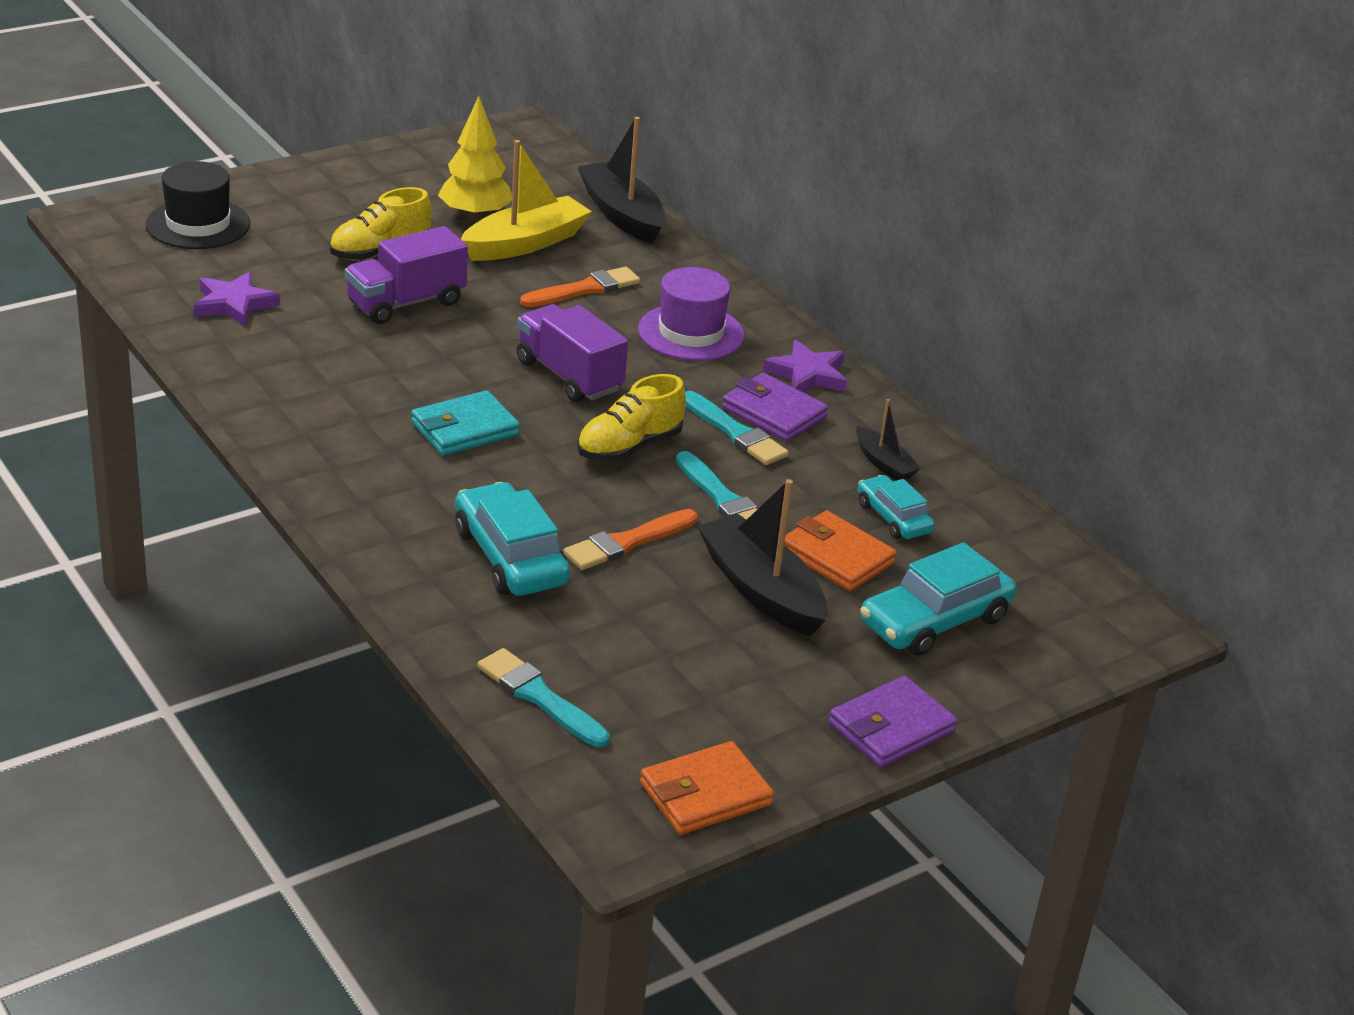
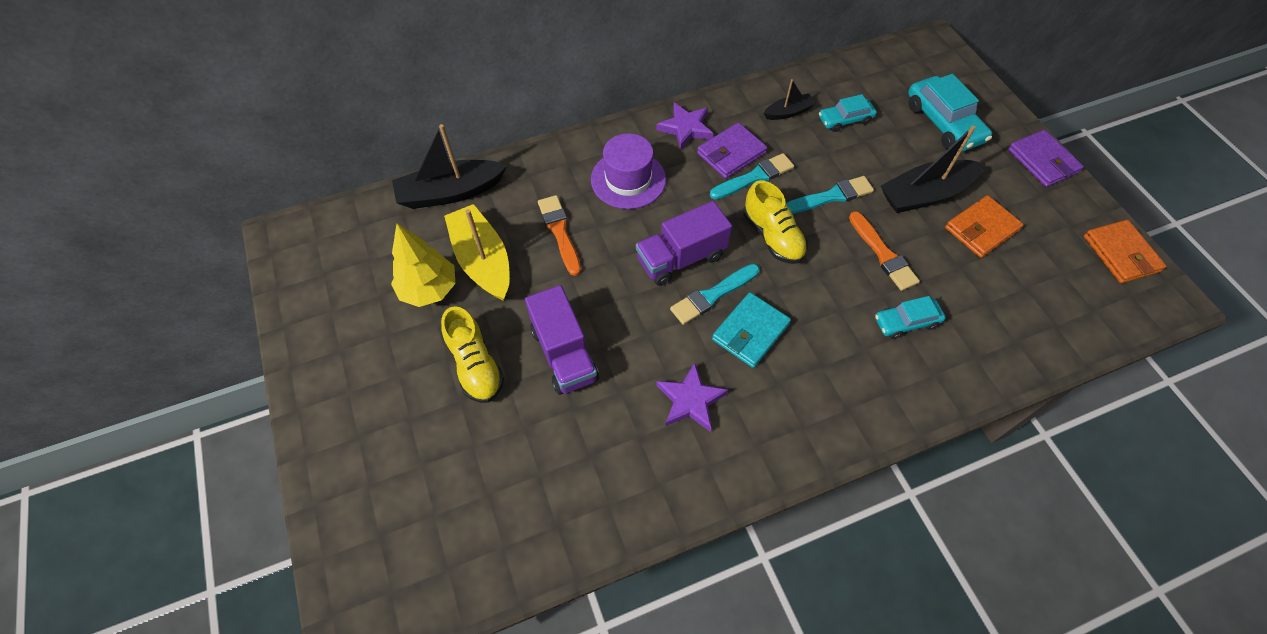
camera: 75 degrees left, 25 degrees up
(198, 224) = (393, 519): black hat -> none
(234, 304) = (548, 491): purple star -> purple star (690, 400)
(465, 429) = (750, 332): turquoise wallet -> turquoise wallet turned 60 degrees clockwise
(510, 557) = (906, 322): turquoise car -> turquoise car, size x0.60
(540, 697) = (1052, 324): turquoise brush -> turquoise brush (712, 295)
(836, 557) = (887, 153): orange wallet -> orange wallet (981, 229)

